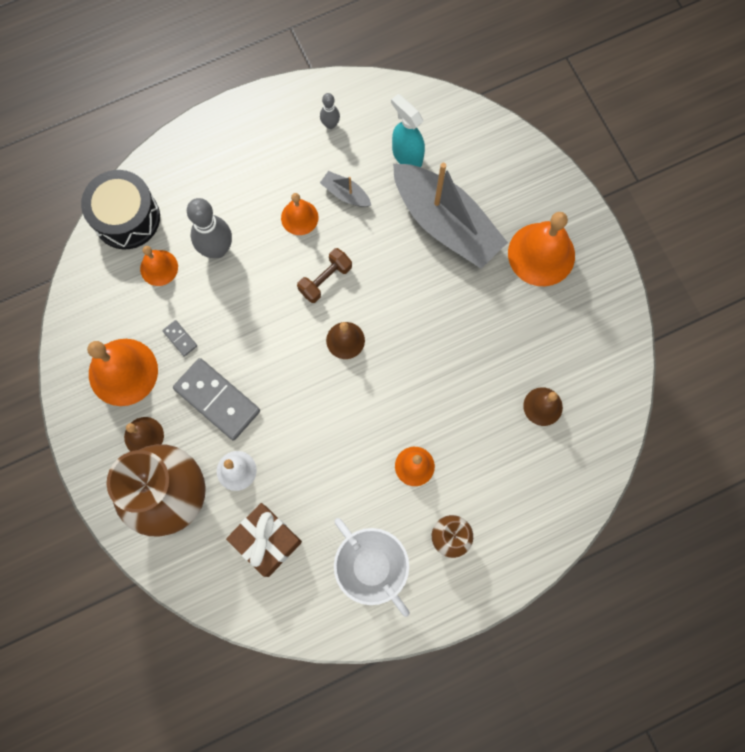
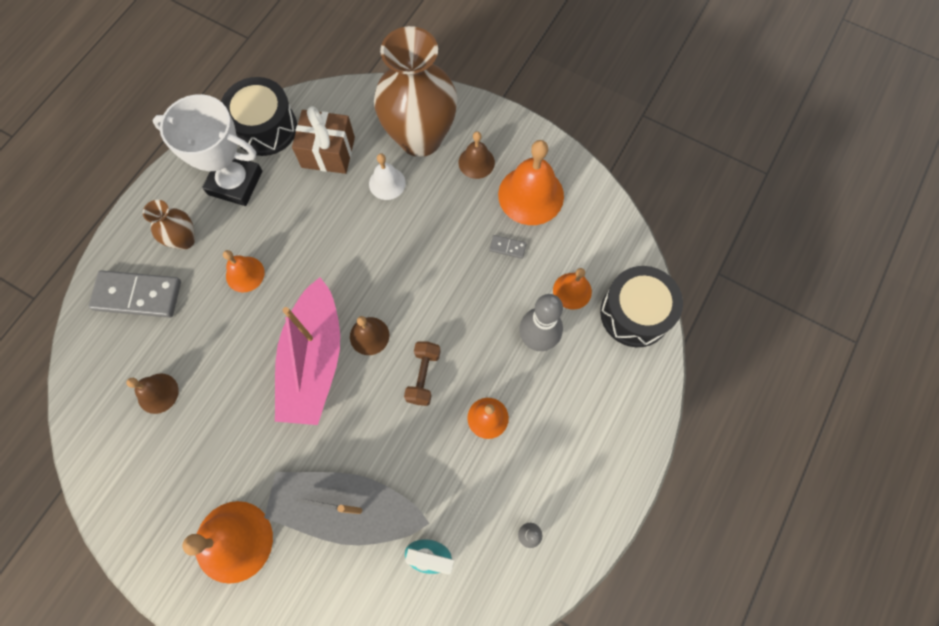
camera: 145 degrees right, 5 degrees down
(217, 399) = (441, 222): grey domino -> grey domino (137, 295)
(308, 612) = (265, 128): none -> black drum
(345, 194) = (462, 471): grey boat -> none
(402, 349) = (314, 361): none -> pink boat

